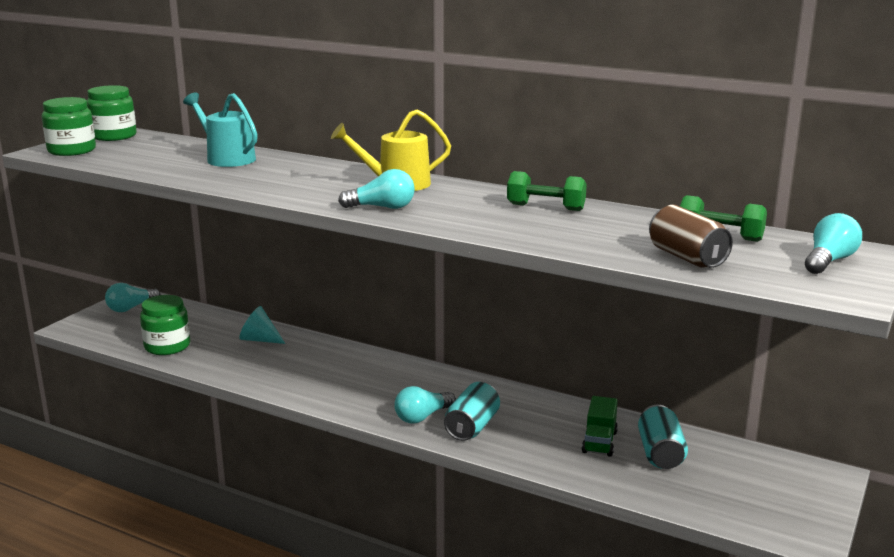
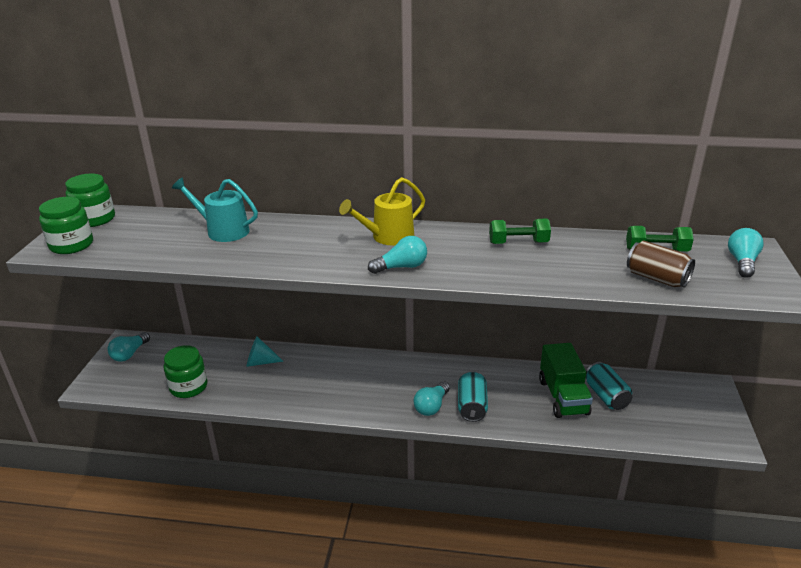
camera: 20 degrees left, 10 degrees up
(599, 442) = (563, 397): green truck -> green truck, size x1.62

